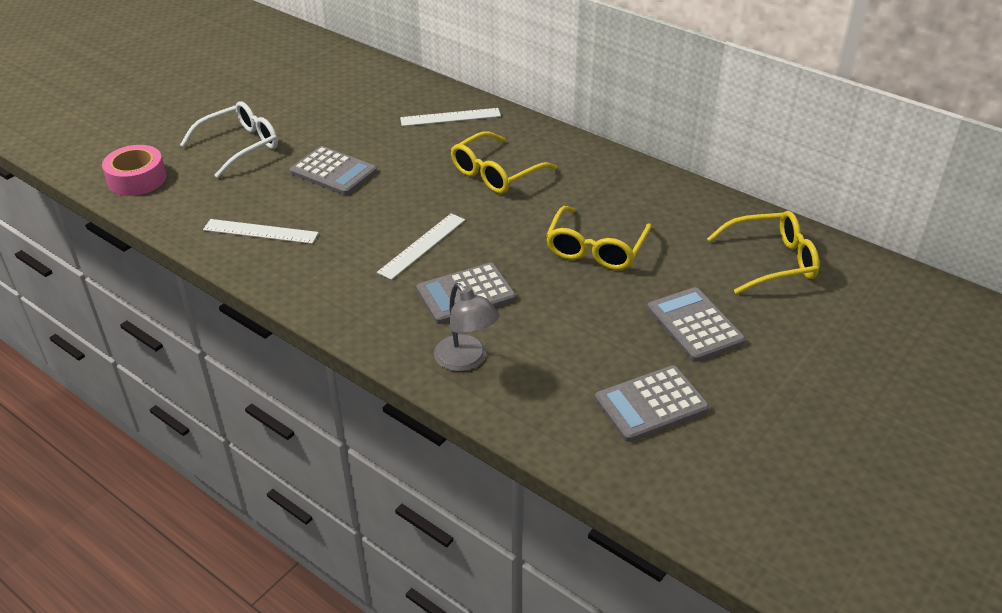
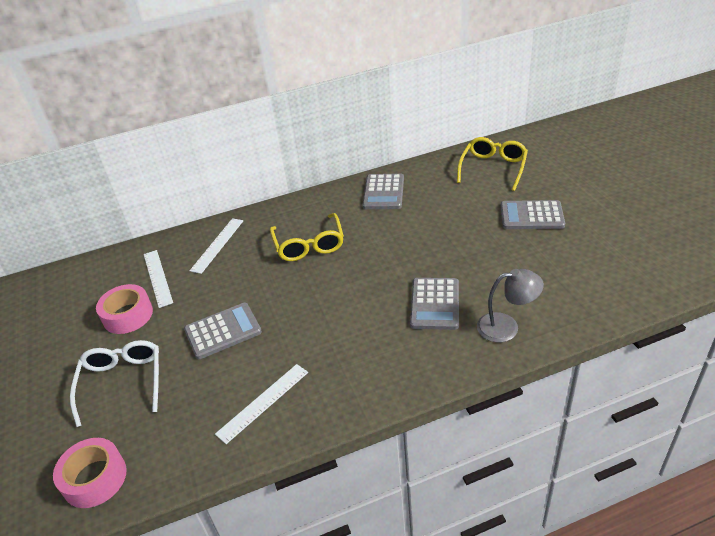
camera: 55 degrees left, 0 degrees up
(319, 111) = (128, 315): none -> pink tape
(422, 246) = (362, 309): white ruler -> white ruler (158, 277)
(596, 249) = (430, 229): yellow glasses -> none
(651, 404) = (593, 258): grey calculator -> grey calculator (383, 192)

